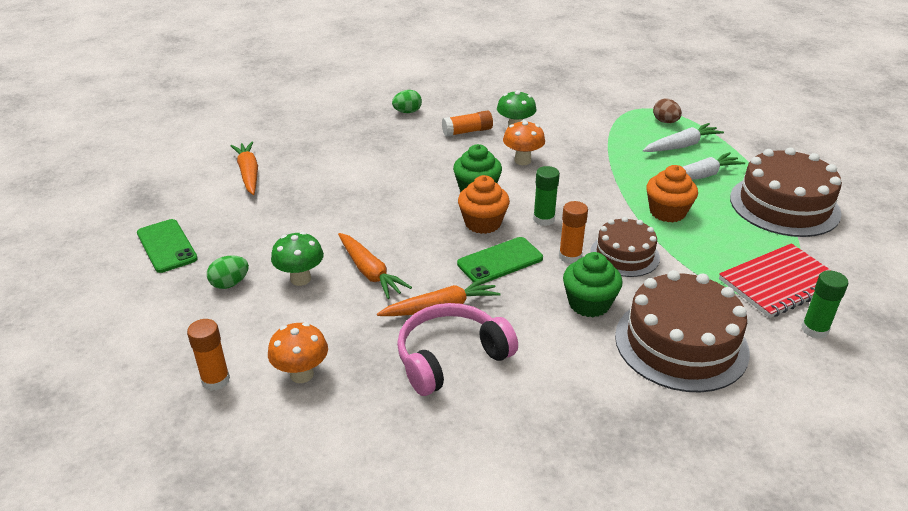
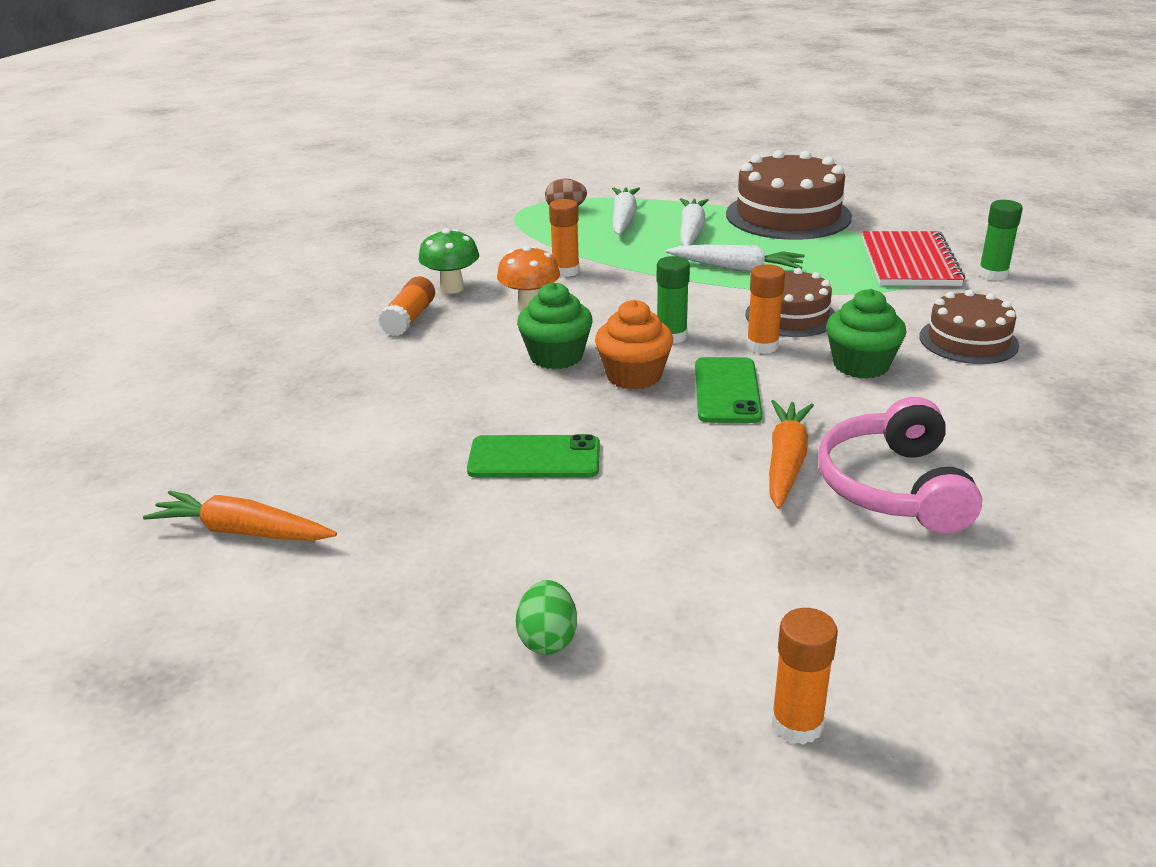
camera: 55 degrees left, 5 degrees down
(167, 246) = (349, 690): green phone -> green phone (534, 458)
(300, 279) = (608, 560): green mushroom -> none
(301, 374) = (843, 625): orange mushroom -> none
(370, 272) = (654, 493): orange carrot -> none
(407, 112) = (289, 343): green egg -> none
(581, 154) = (566, 271): none -> orange glue stick
(667, 212) = (737, 268): orange cupcake -> white carrot
(681, 343) = (968, 341): brown cake -> brown cake, size x0.60

